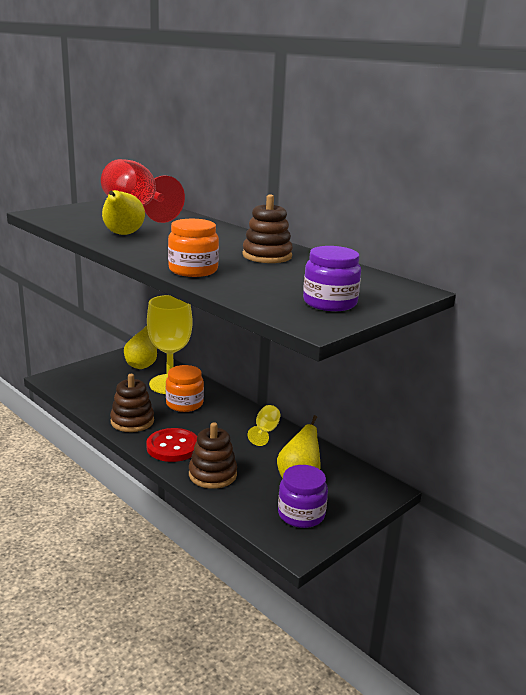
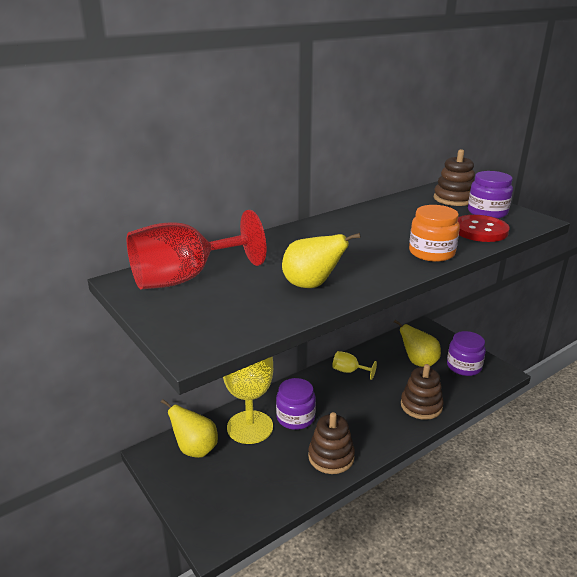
camera: 80 degrees left, 5 degrees up
(173, 447) = (379, 428): red button -> red button (480, 230)
(184, 404) = (295, 417): orange jar -> purple jar
(267, 256) = (376, 223): brown stacking toy -> brown stacking toy (454, 199)

